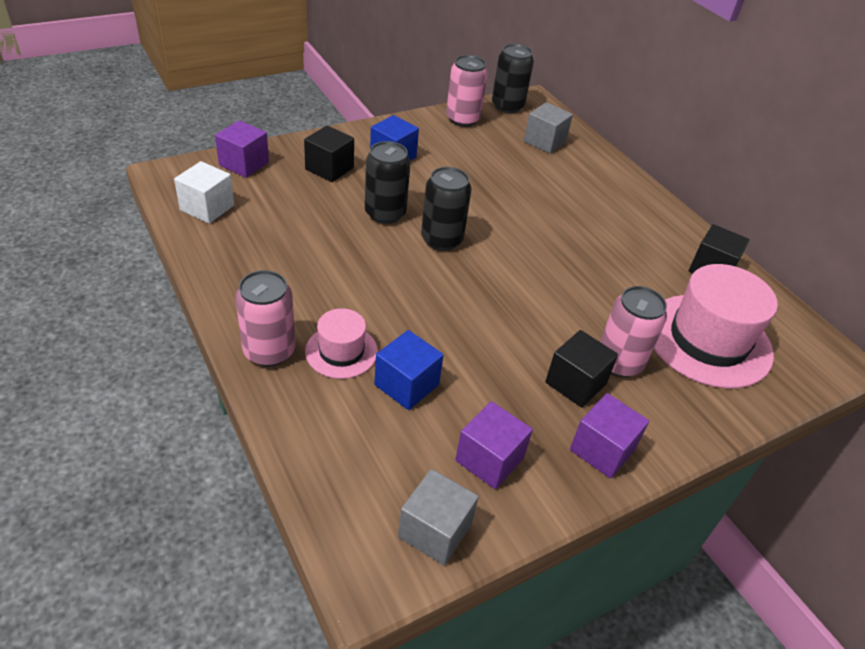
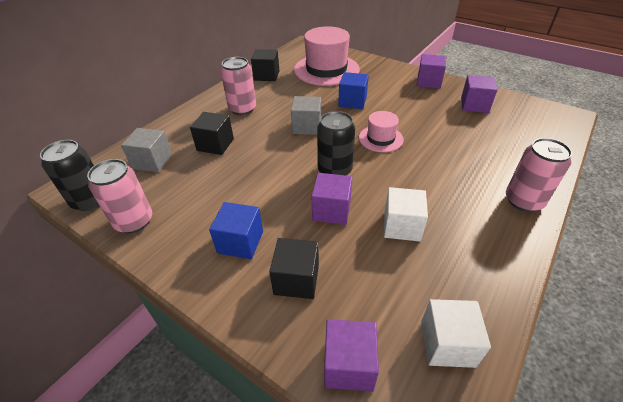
camera: 110 degrees left, 0 degrees up
(326, 244) = (401, 226): none -> white cube
(341, 351) = (482, 171): pink hat -> pink hat (380, 138)
(385, 213) = (331, 210): black can -> purple cube
(406, 385) = (470, 140): blue cube -> blue cube (352, 101)
(435, 530) = (526, 108): grey cube -> grey cube (307, 127)
(575, 383) = (399, 95): black cube -> black cube (215, 144)
(619, 362) = (371, 87): pink can -> pink can (242, 109)

